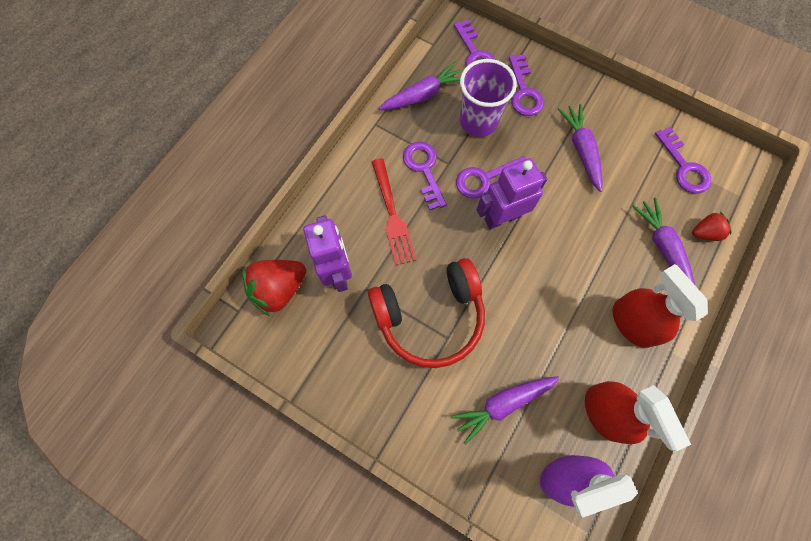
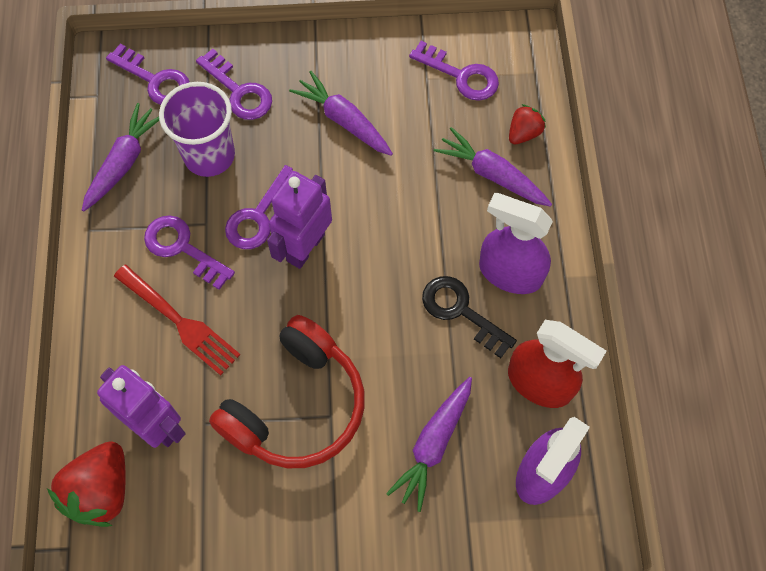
camera: 35 degrees left, 5 degrees down
(580, 326) = (461, 311): none -> black key
(632, 323) = (510, 273): red spray bottle -> purple spray bottle

